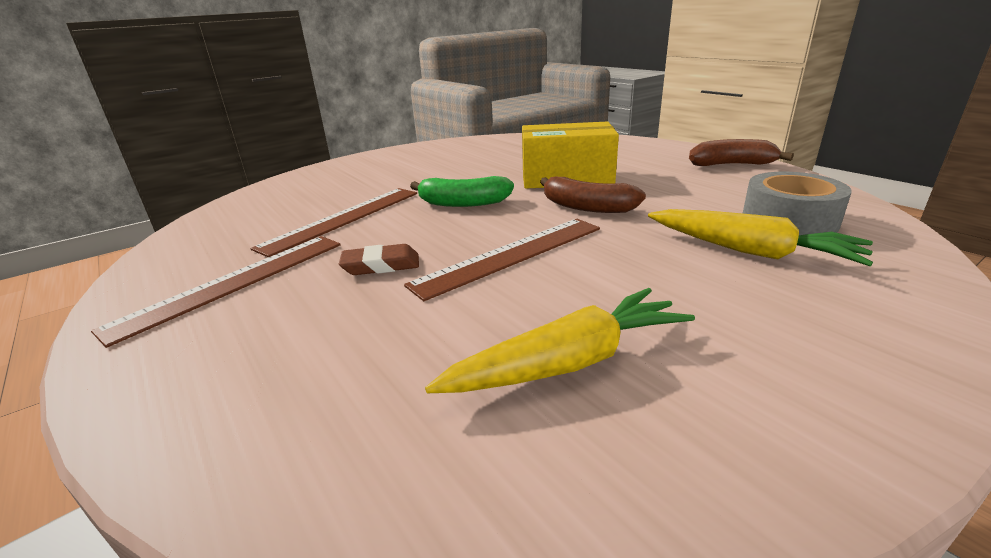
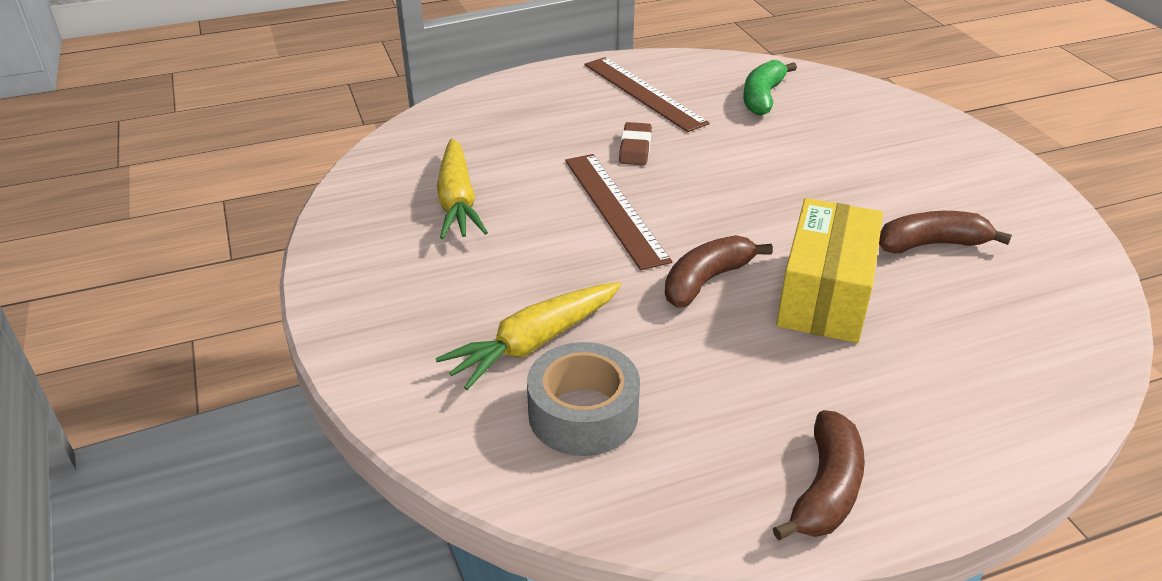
camera: 105 degrees right, 10 degrees up
(343, 219) = (752, 134): brown ruler -> none
(463, 203) = (763, 203): green banana -> green banana (762, 97)
(486, 162) = (931, 244): none -> brown banana

